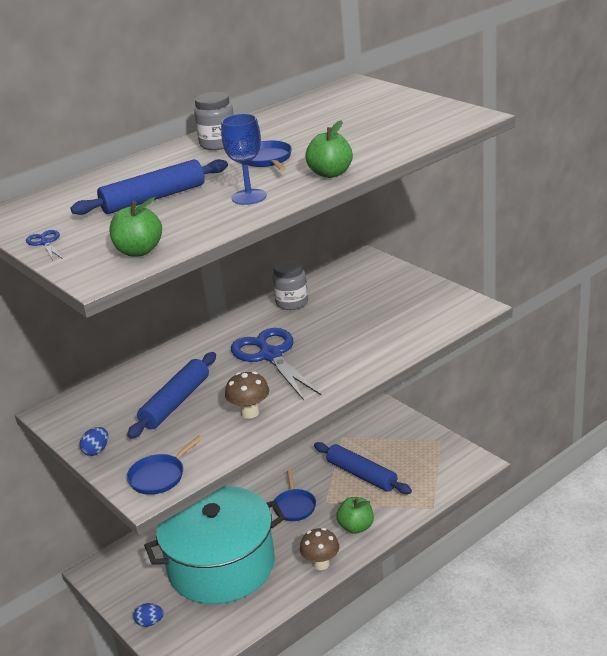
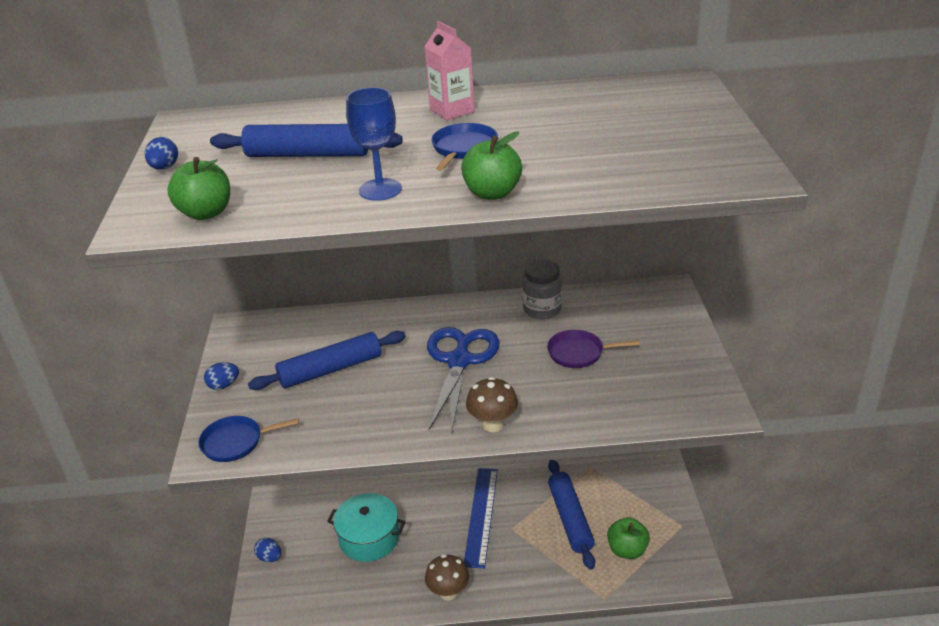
camera: 35 degrees right, 5 degrees up
(45, 243) = (164, 168): blue scissors -> blue egg
(218, 144) = (452, 111): grey jar -> pink carton
(221, 565) = (369, 538): turquoise pot -> turquoise pot, size x0.53
(250, 413) = (374, 417): brown mushroom -> brown mushroom (493, 424)
(294, 506) = (481, 516): blue pan -> blue ruler
(349, 316) = (578, 353): none -> purple pan
(356, 527) = (514, 573): green apple -> green apple (627, 550)

